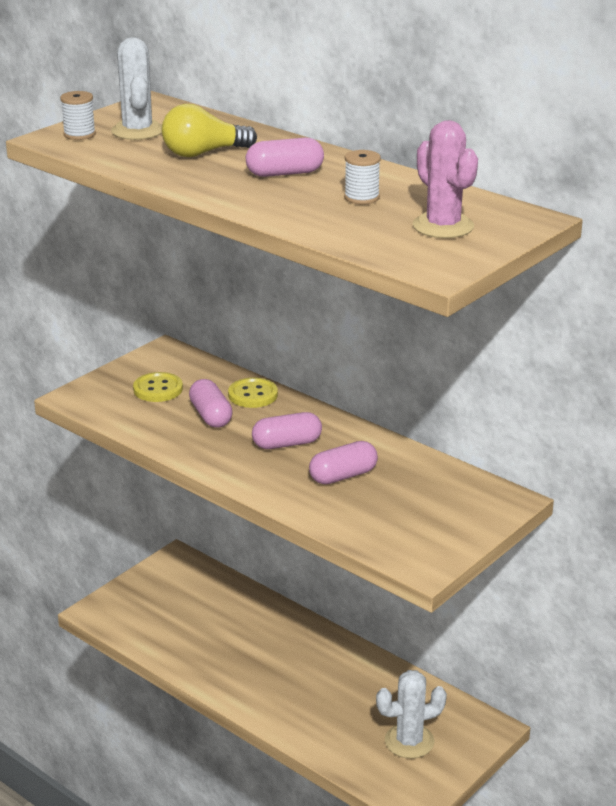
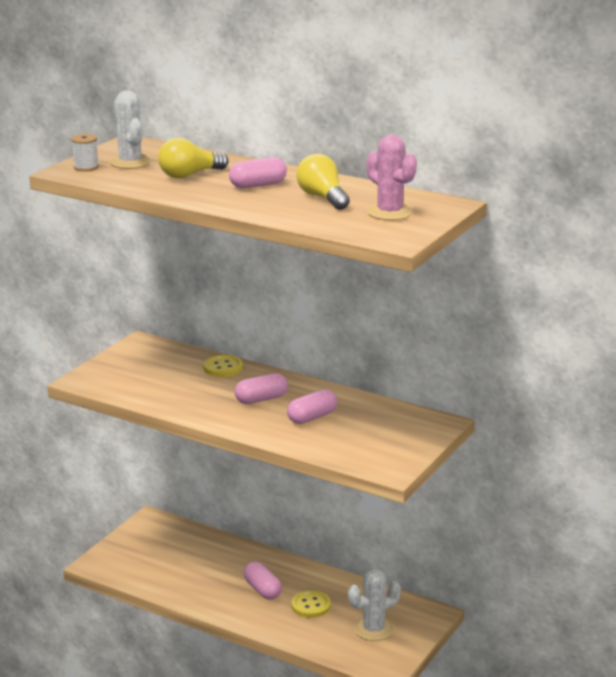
camera: 10 degrees left, 5 degrees down
(158, 389) = (145, 369): yellow button -> yellow button (311, 605)
(211, 416) = (195, 385): pink capsule -> pink capsule (262, 590)
(361, 198) = (322, 198): white spool -> yellow light bulb

